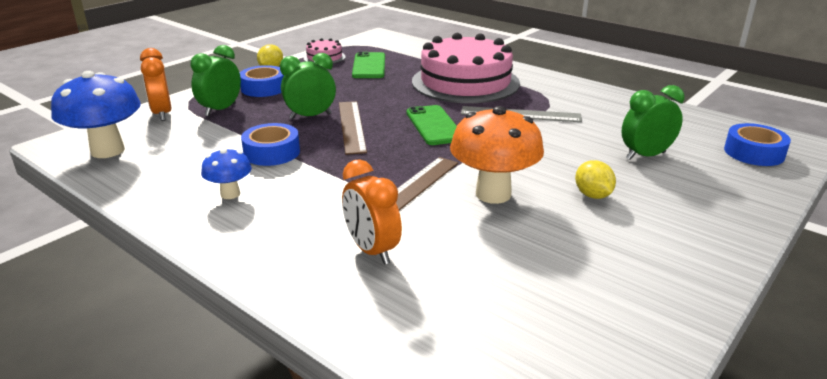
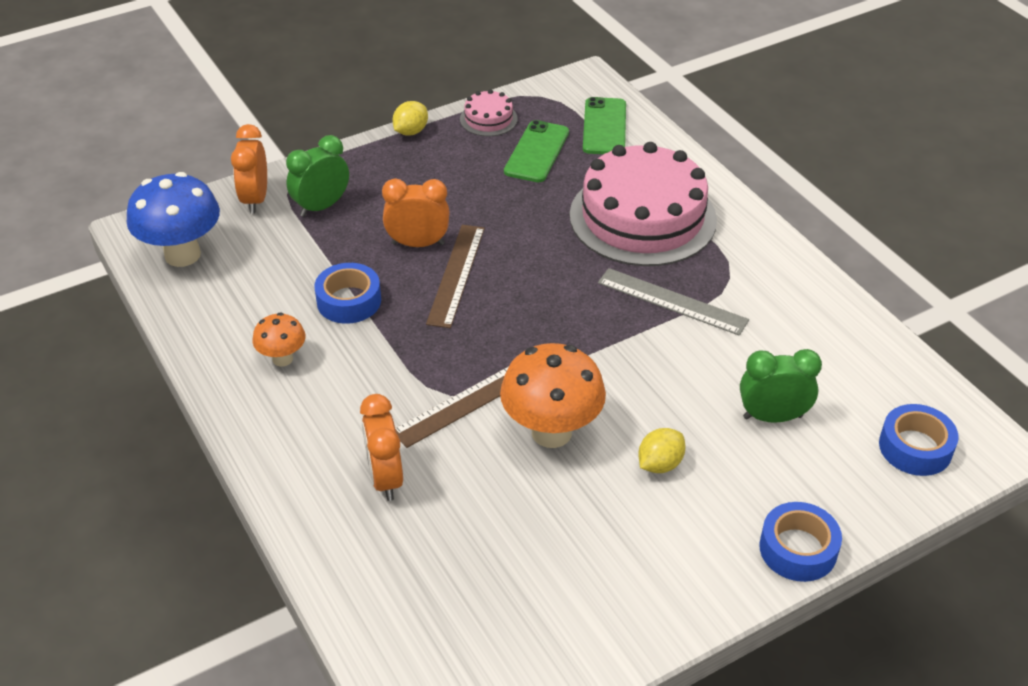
camera: 20 degrees right, 15 degrees up
(230, 194) = (282, 359): blue mushroom -> orange mushroom
(264, 88) = (386, 173): blue tape -> blue tape (798, 549)
(310, 116) = (418, 244): green clock -> orange clock
(434, 125) = (553, 297): green phone -> green phone (604, 127)
(592, 195) = (660, 464): yellow lemon -> yellow lemon turned 45 degrees clockwise

